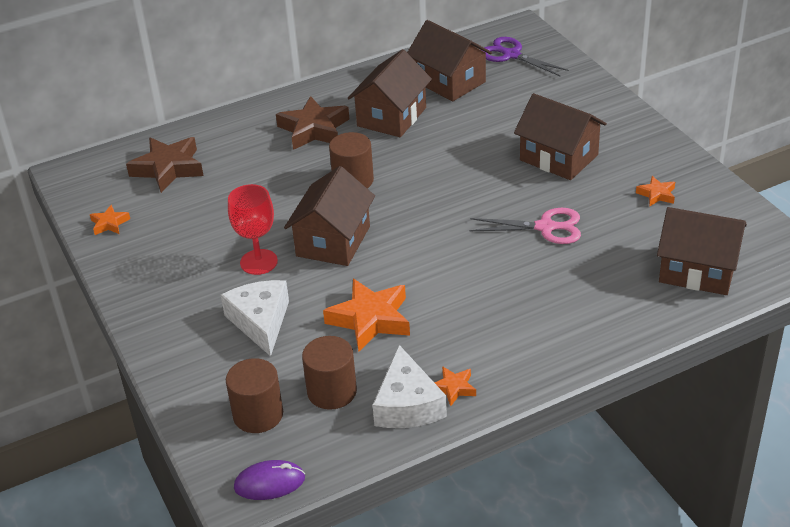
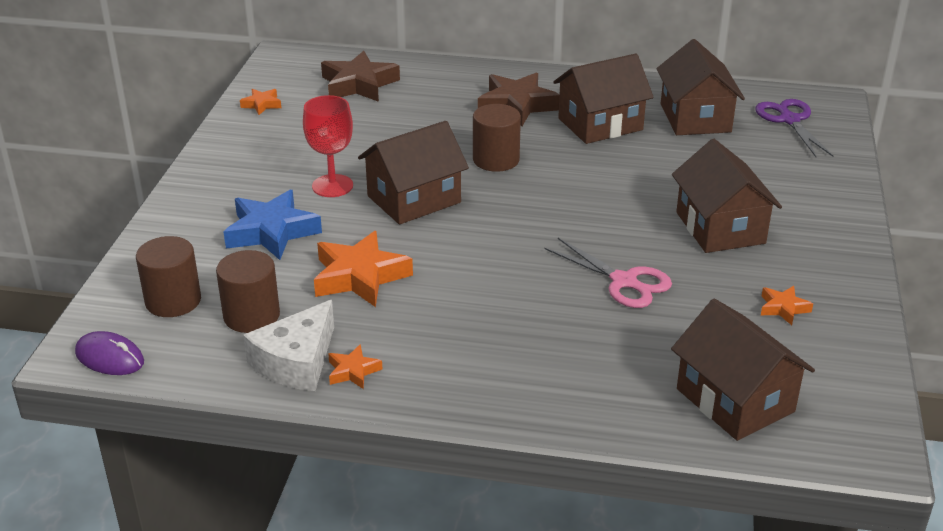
camera: 35 degrees right, 5 degrees down
(260, 322) = (272, 232): white cheese -> blue star

